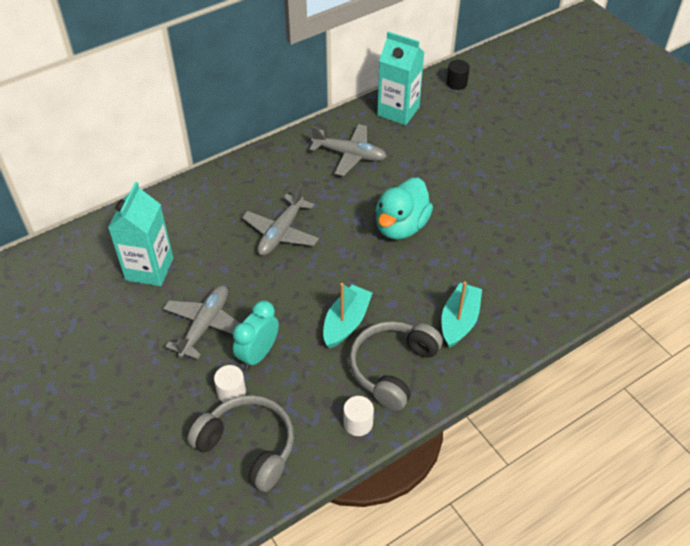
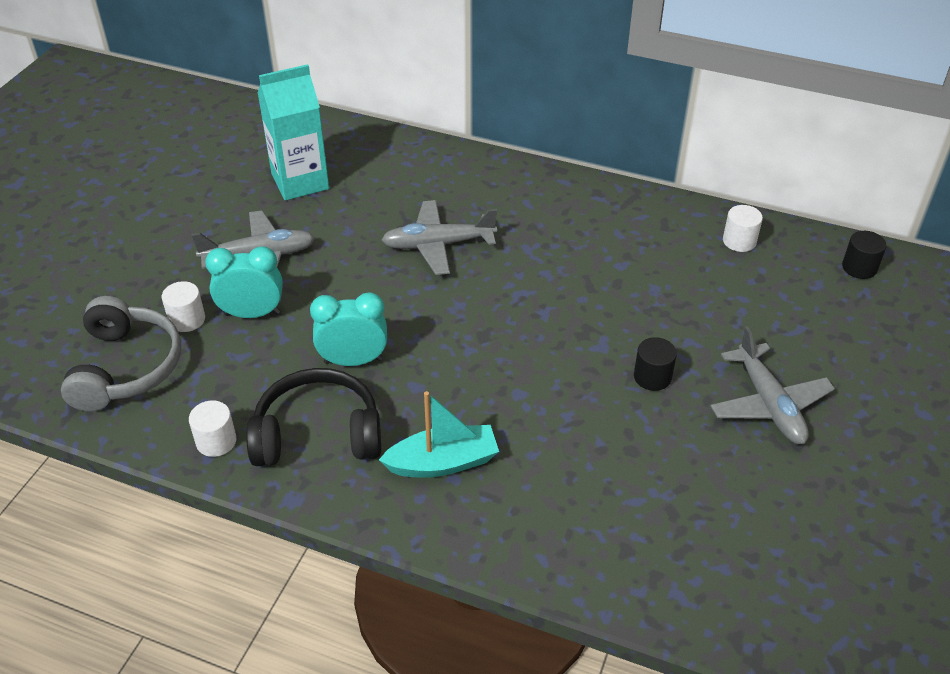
camera: 55 degrees right, 5 degrees down
(346, 322) = (353, 361): turquoise boat -> turquoise clock
(349, 155) = (616, 237): grey plane -> grey plane (769, 404)
(392, 368) = (318, 433): grey headphones -> black headphones
(398, 111) = (739, 241): turquoise carton -> white cylinder
(401, 226) = (547, 336): turquoise duck -> none
(466, 202) = (652, 377): none -> black cylinder

